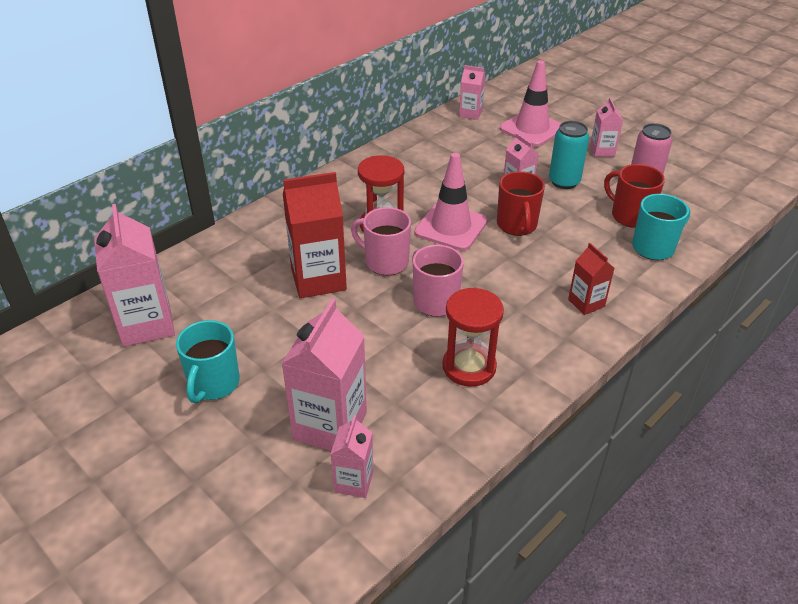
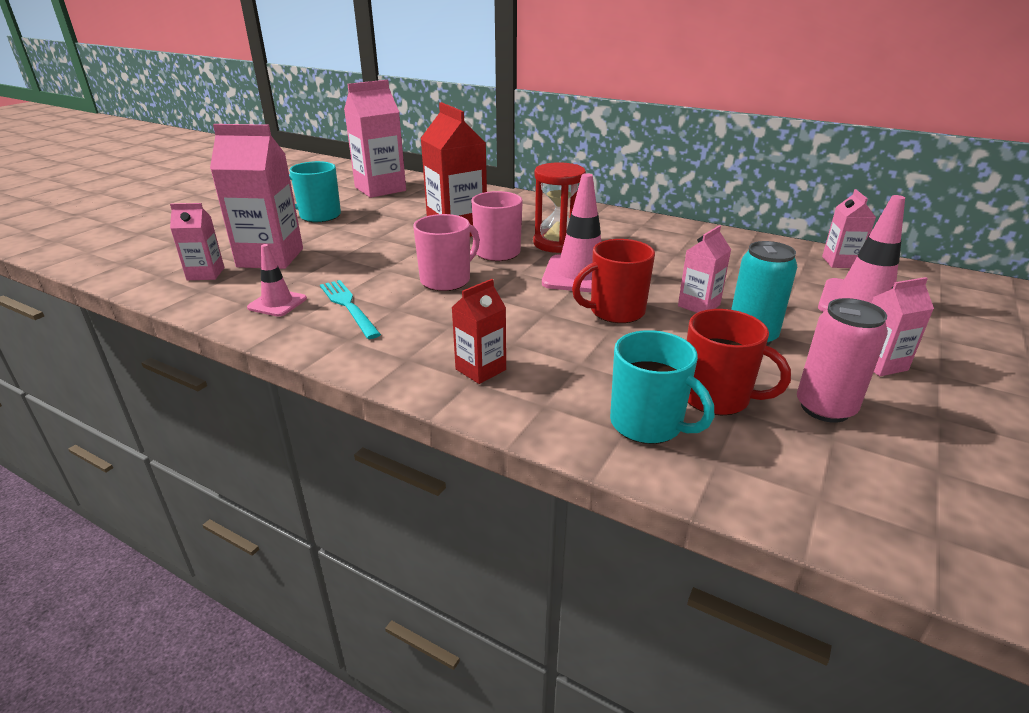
camera: 75 degrees right, 10 degrees down
(448, 416) = (277, 303): none -> pink traffic cone
(469, 367) = (348, 306): red hourglass -> turquoise fork
(630, 216) = (717, 397): red mug -> red mug turned 90 degrees clockwise

